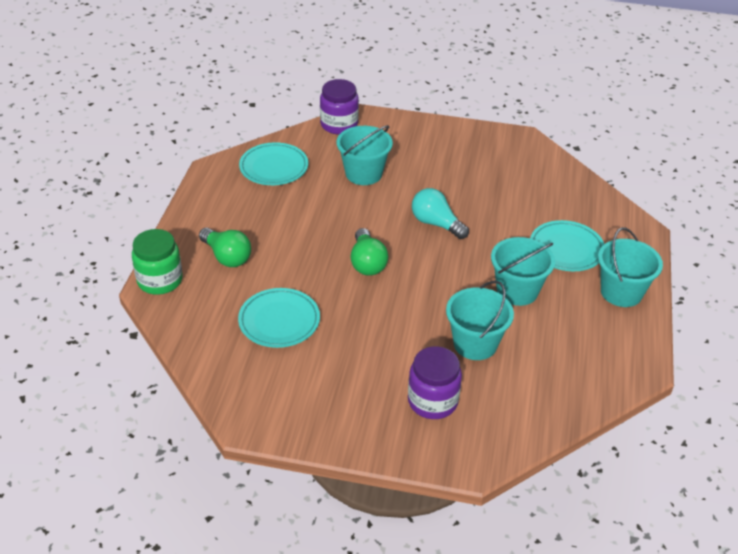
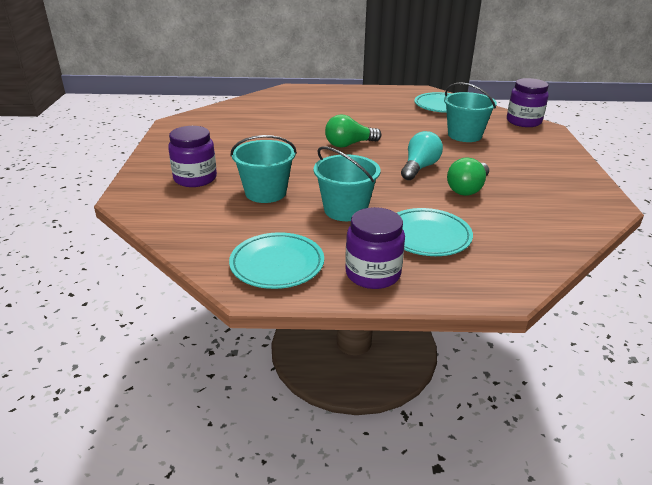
camera: 80 degrees right, 10 degrees down
(160, 280) = (298, 89): green jar -> none
(227, 257) = (330, 103): green light bulb -> green light bulb (467, 189)
(279, 321) = (271, 122): turquoise plate -> turquoise plate (277, 264)
(621, 292) = (373, 274): turquoise bucket -> purple jar

